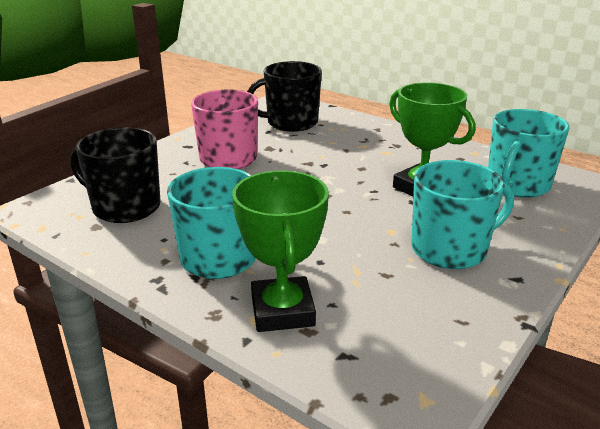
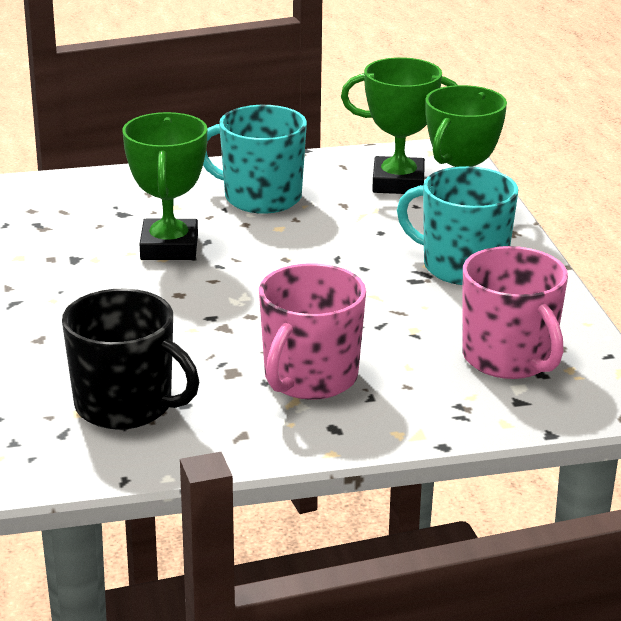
camera: 140 degrees left, 0 degrees up
(125, 207) = (509, 358): black mug -> pink mug
(384, 324) = (398, 183): none -> green trophy
(517, 185) = (76, 212): turquoise mug -> none

